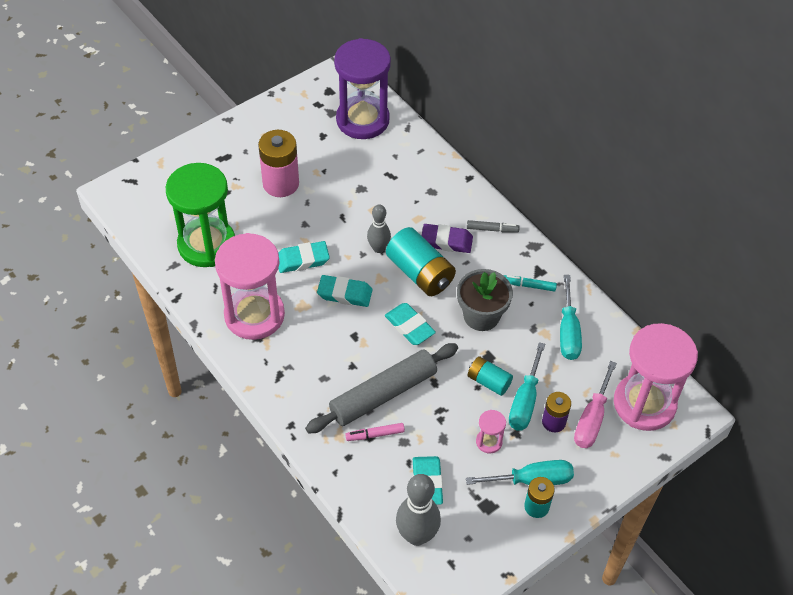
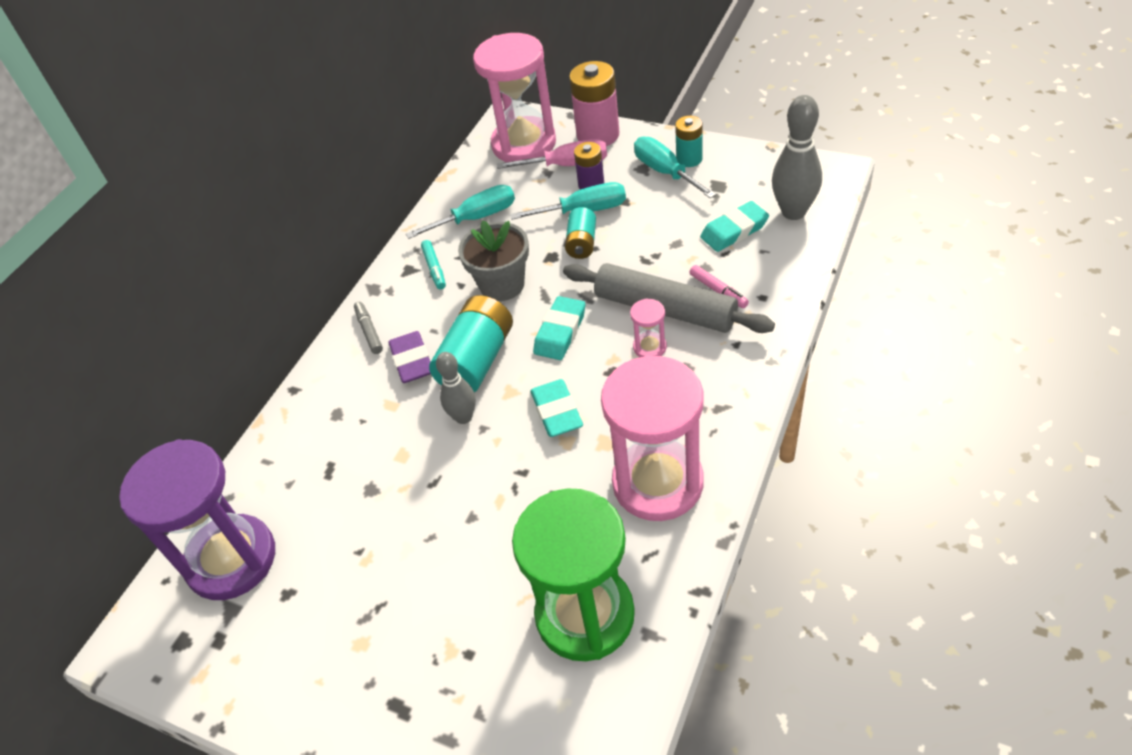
camera: 110 degrees left, 5 degrees down
(281, 183) = (413, 591): pink battery -> pink battery (598, 135)
(302, 260) = (534, 484): turquoise eraser -> none
(489, 442) = (651, 213): pink hourglass -> pink hourglass (649, 347)

